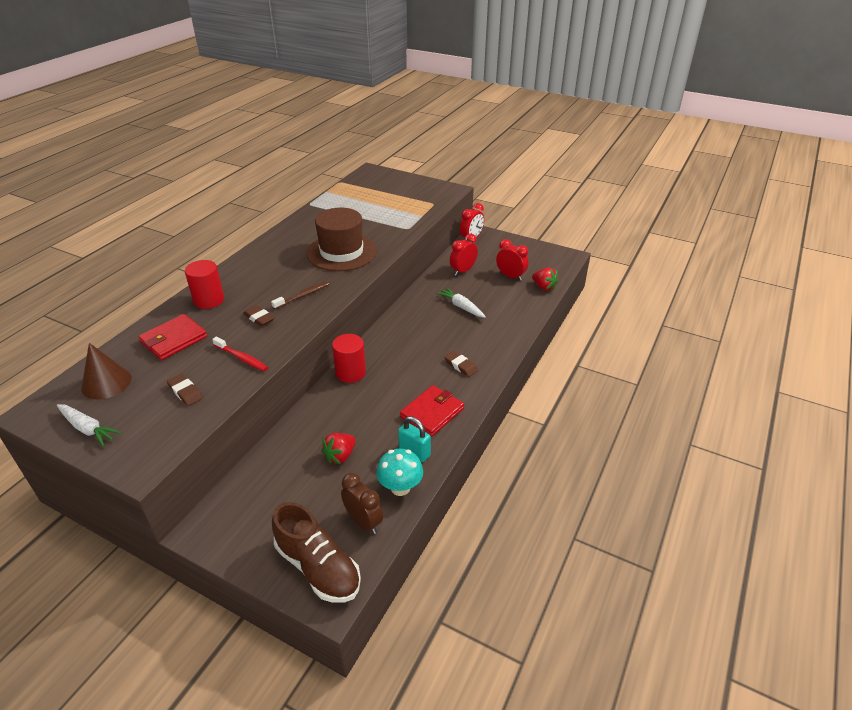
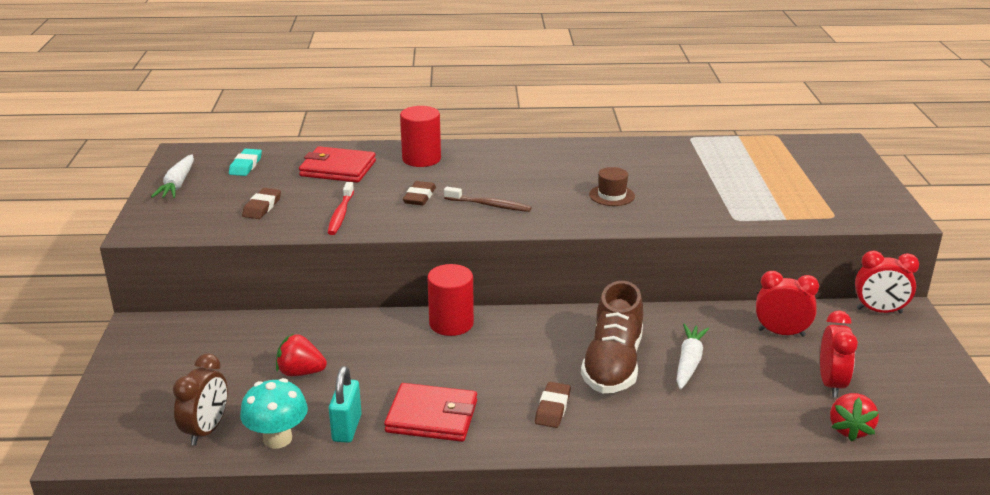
camera: 60 degrees right, 10 degrees down
(106, 383) = (245, 165): brown cone -> turquoise eraser
(318, 567) = (124, 423): brown shoe -> brown shoe (613, 364)
(341, 252) = (611, 195): brown hat -> brown hat, size x0.42

